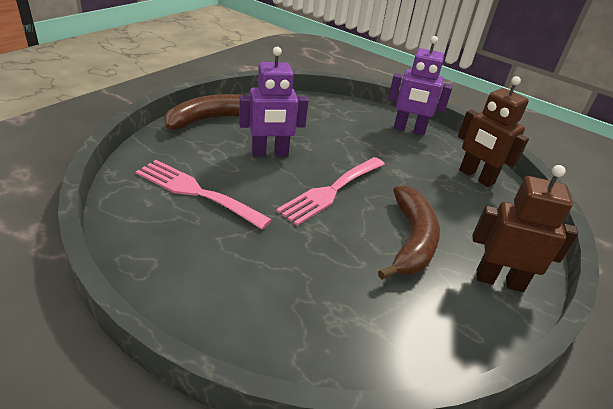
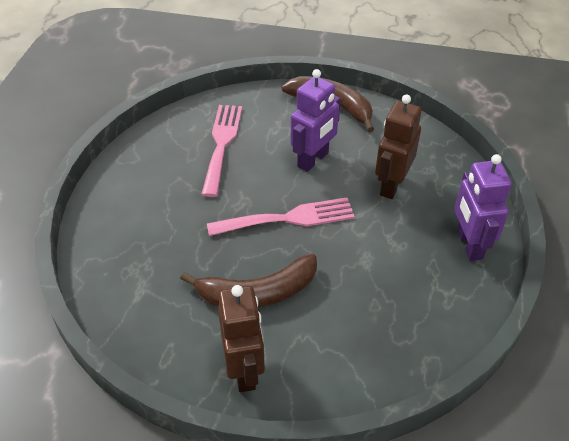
camera: 70 degrees right, 10 degrees up
(270, 153) = (313, 160): purple robot -> purple robot turned 105 degrees counterclockwise
(331, 191) = (288, 218): pink fork -> pink fork turned 150 degrees clockwise
(476, 177) = (419, 327): brown robot -> brown robot (391, 185)

